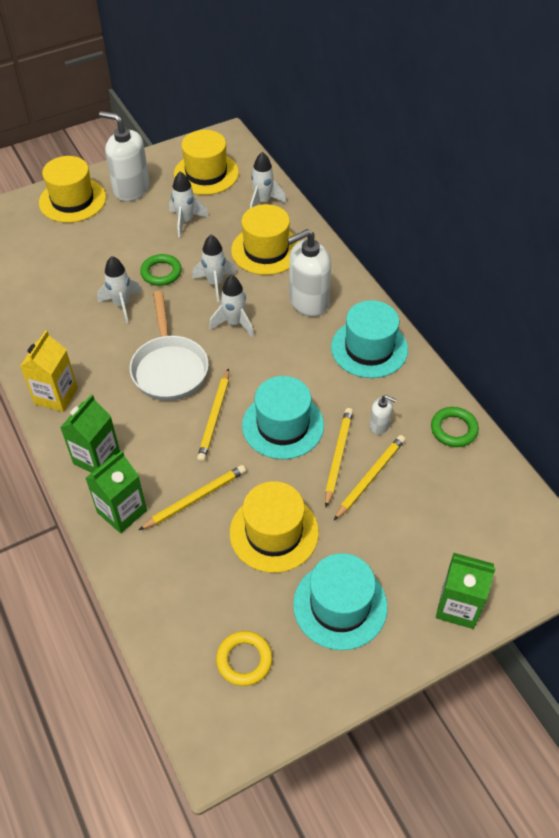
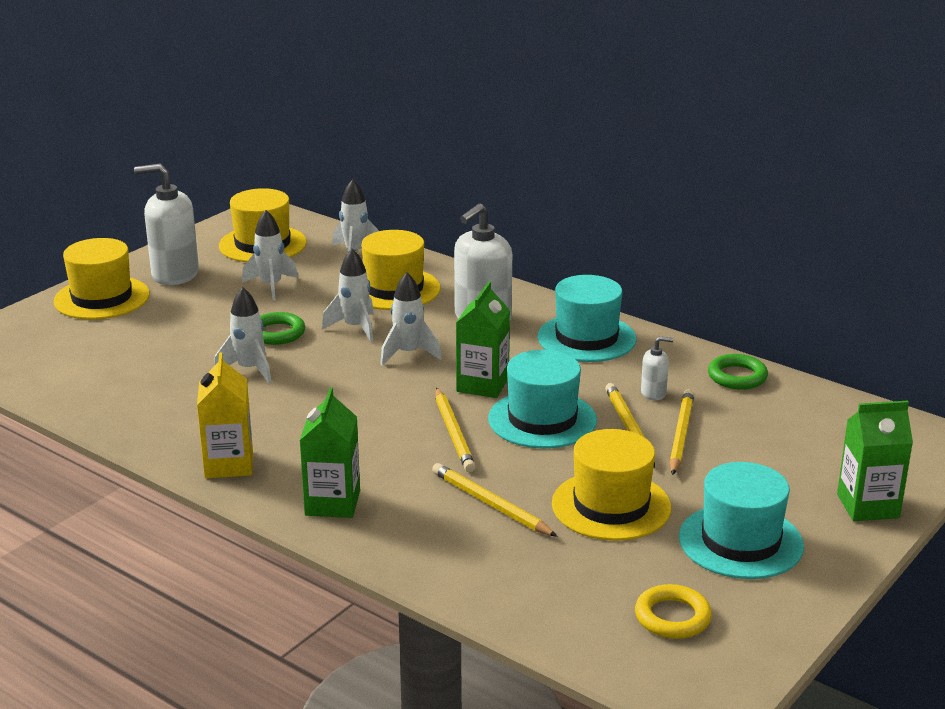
camera: 25 degrees left, 25 degrees down
(122, 511) = (407, 539): green carton -> green carton (482, 385)
(169, 368) = (359, 407): white pan -> none
(195, 499) = (491, 504): yellow pencil -> yellow pencil turned 75 degrees counterclockwise

